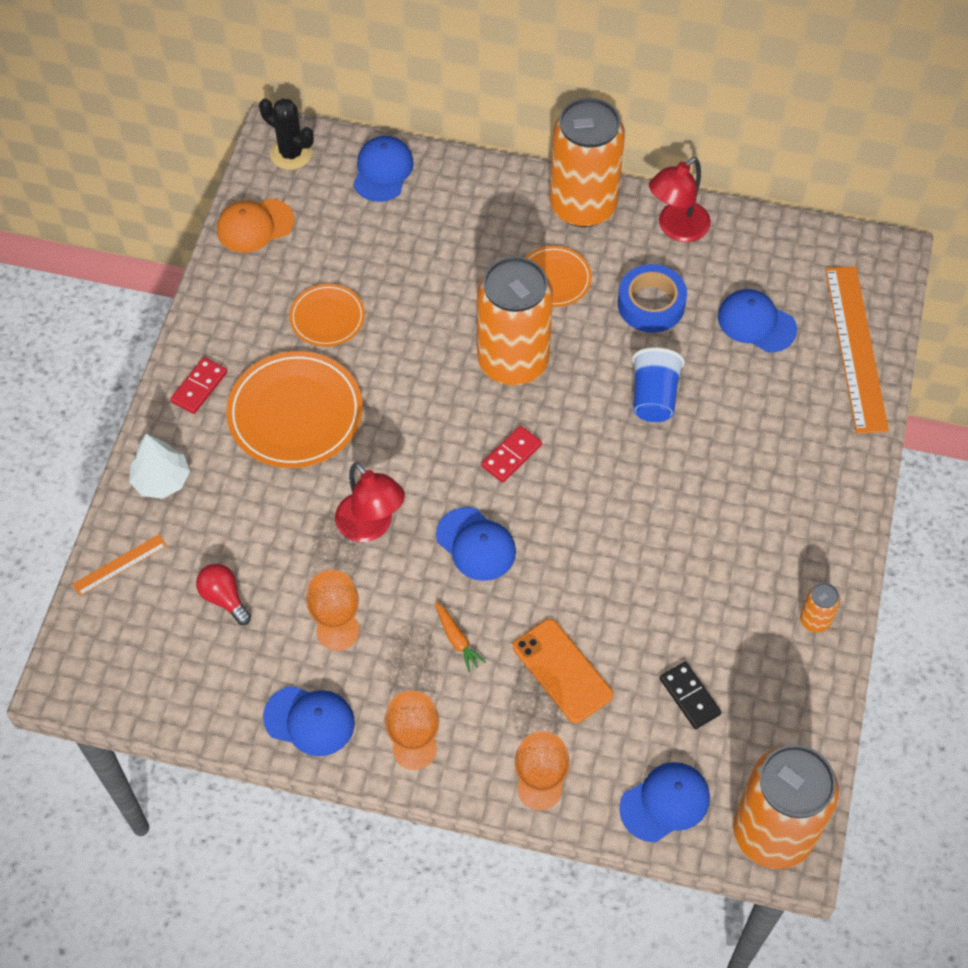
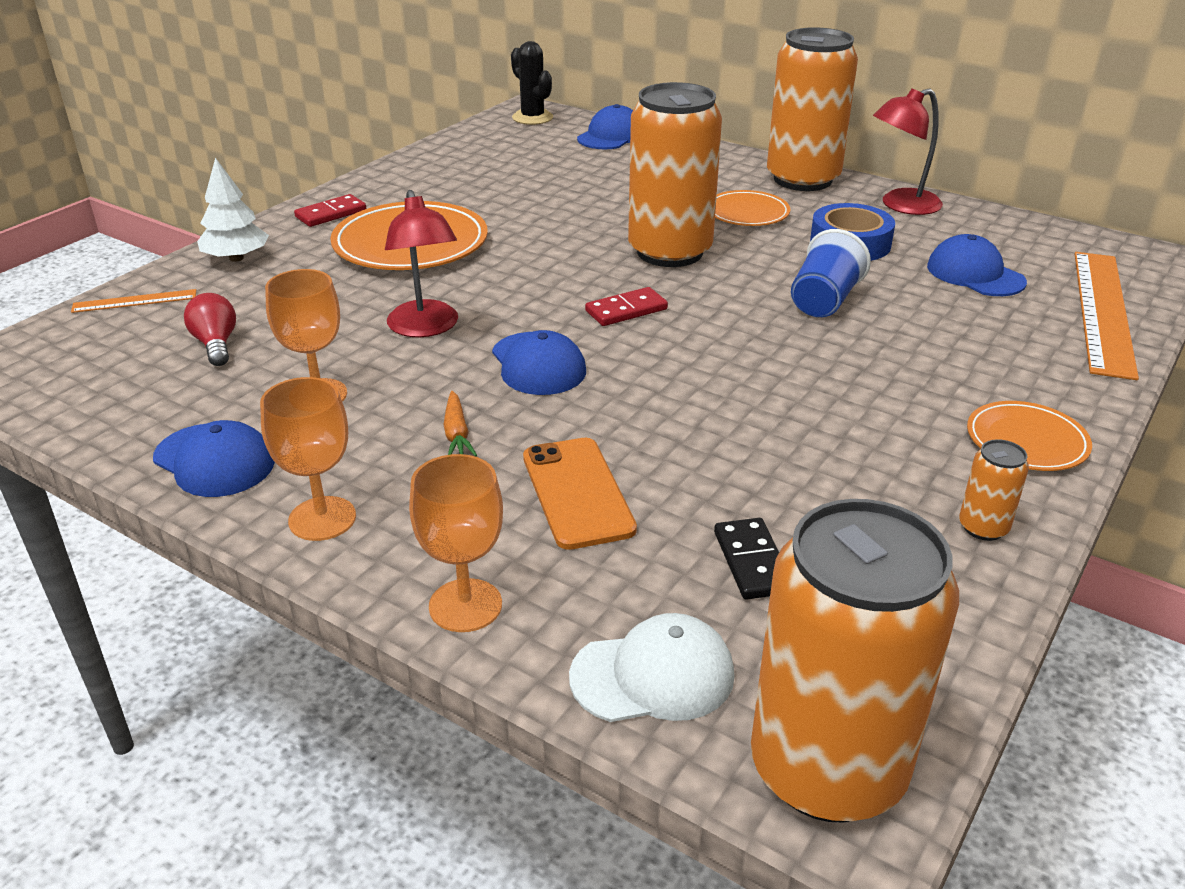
camera: 20 degrees right, 25 degrees down
(255, 226) = (467, 144): orange cap -> none
(327, 318) = (493, 198): orange plate -> orange plate (1026, 441)
(665, 802) = (653, 675): blue cap -> white cap

